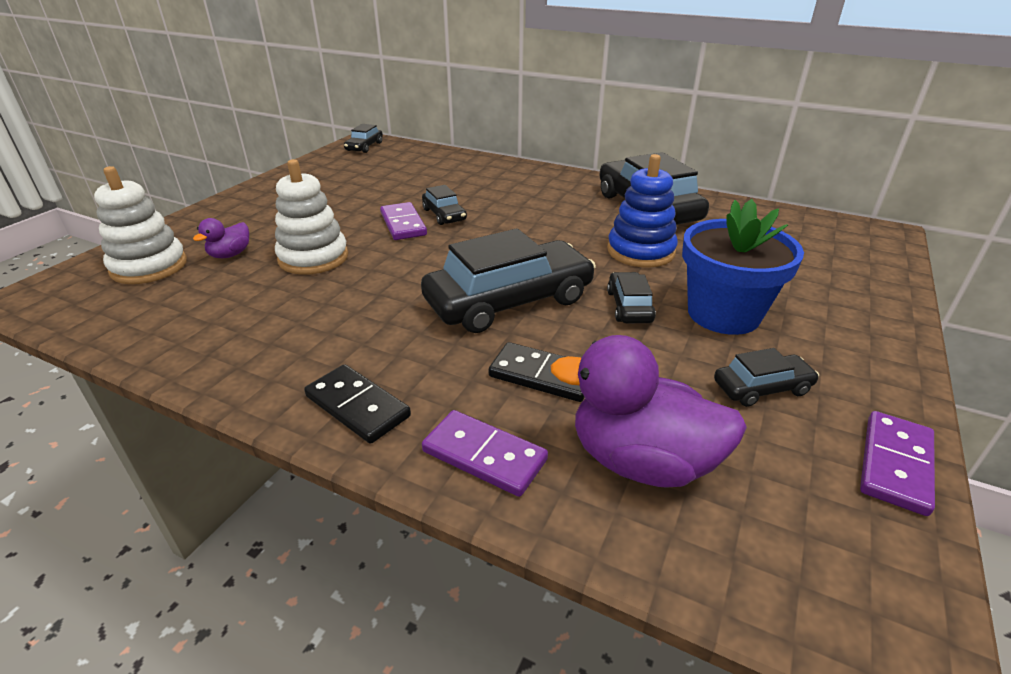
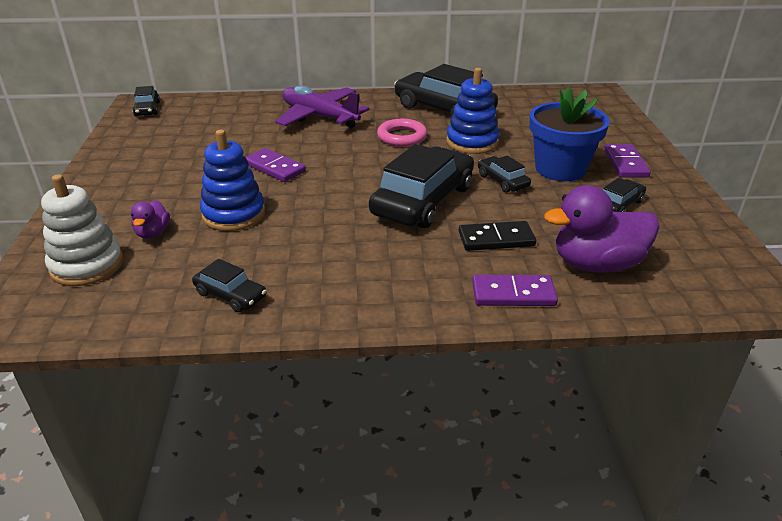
camera: 30 degrees left, 0 degrees up
(313, 258) = (234, 214): white stacking toy -> blue stacking toy
(357, 406) = (404, 298): black domino -> none
(444, 215) = (299, 152): black car -> black car (230, 295)
(504, 186) = (319, 117): none -> purple plane
(565, 225) = (402, 137): none -> pink ring
(895, 464) = (707, 221): purple domino -> purple domino (625, 163)

